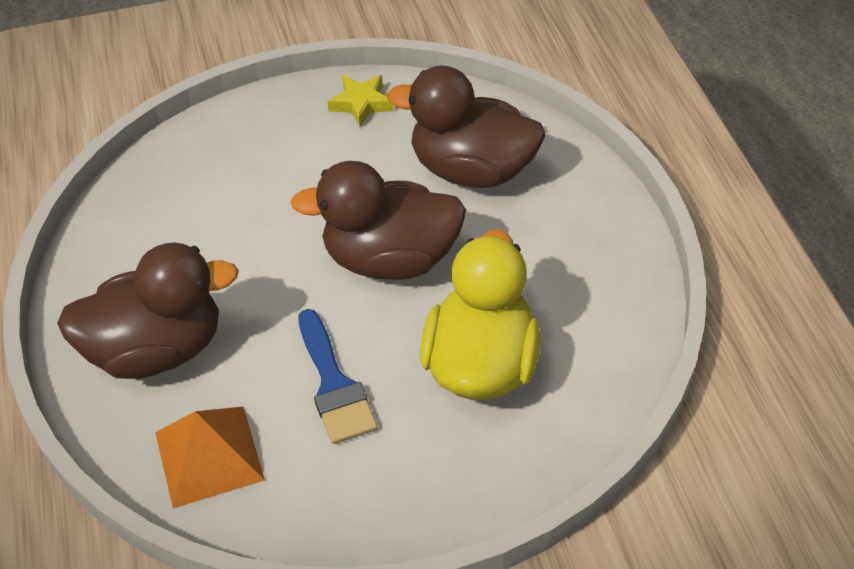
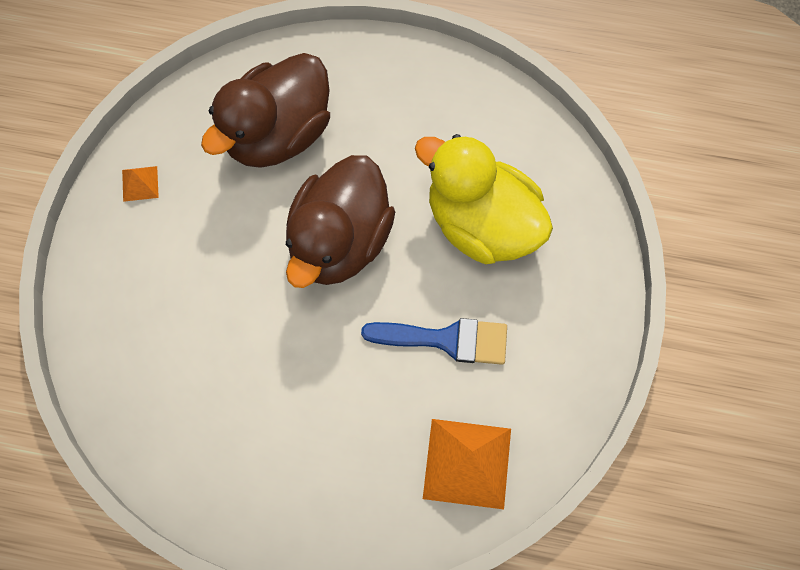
camera: 65 degrees left, 20 degrees up
(157, 349) = (335, 468): brown duck -> none
(361, 104) = (140, 183): yellow star -> orange pyramid

